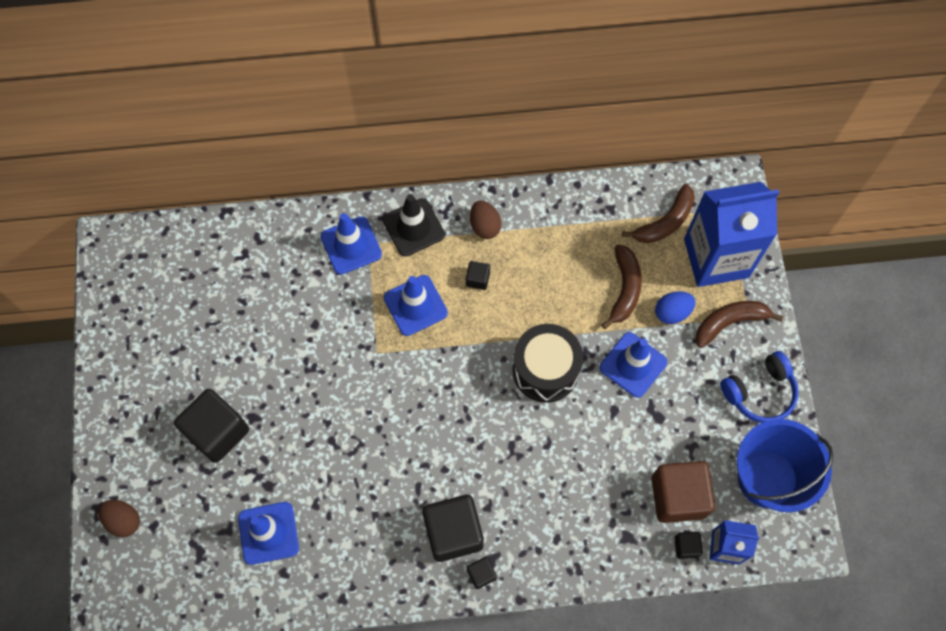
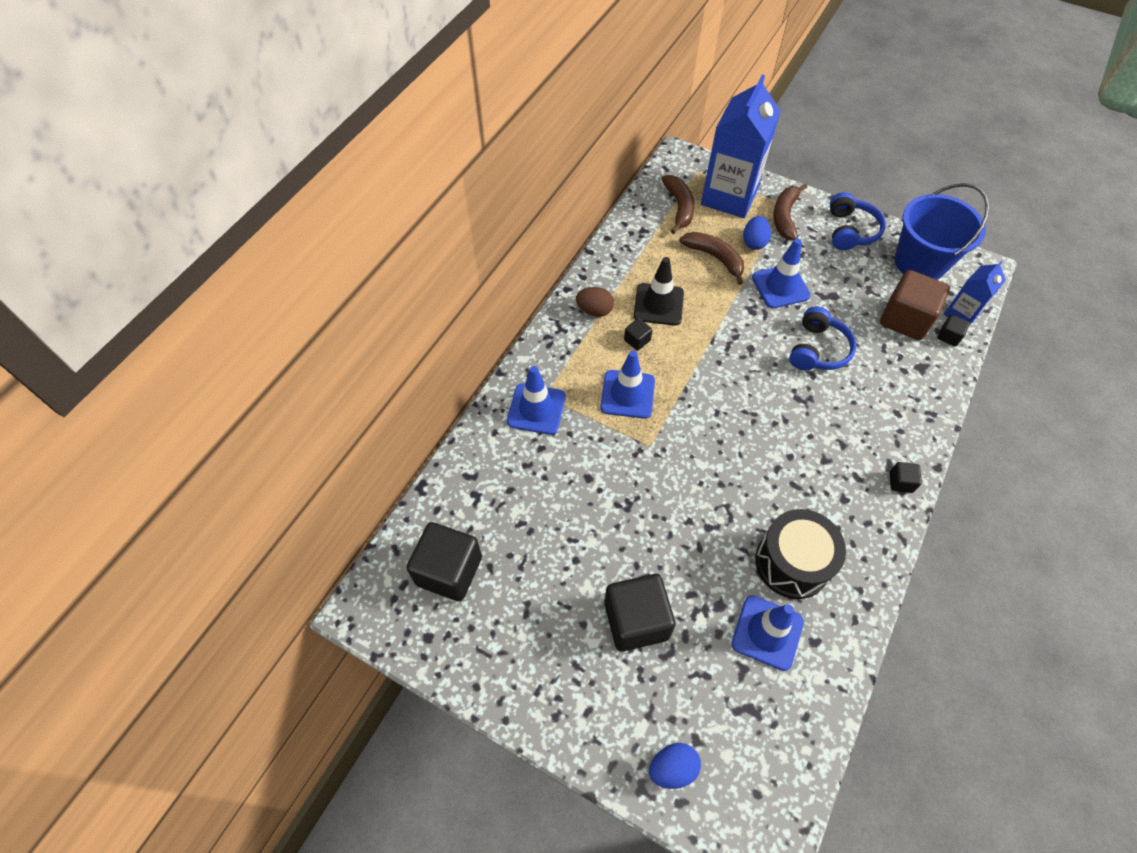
camera: 55 degrees left, 10 degrees down
(124, 520) = (672, 768): brown egg -> blue egg
(413, 227) = (557, 357): black traffic cone -> black traffic cone (658, 304)
(453, 532) = (851, 481): black cube -> black cube (449, 571)
(545, 370) = (747, 341): black drum -> black drum (792, 563)
(580, 435) = (818, 349): none -> blue headphones

